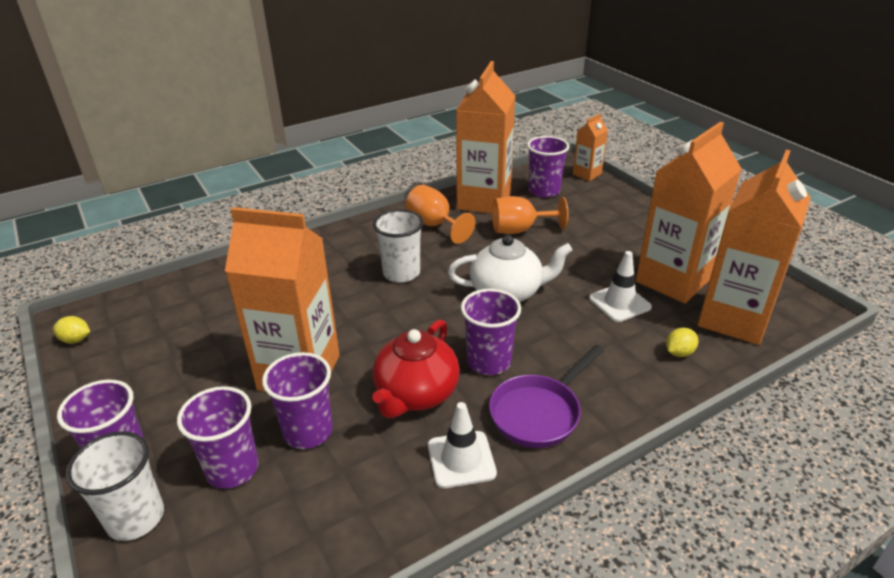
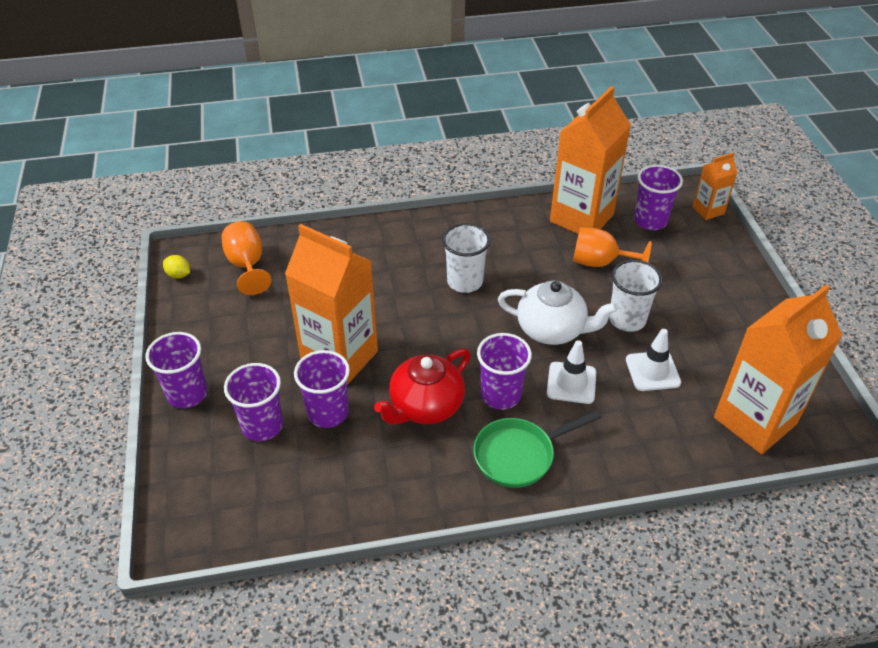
camera: 20 degrees right, 10 degrees up
(135, 518) = (185, 442): white cup -> white cup (627, 319)
(434, 225) = (519, 235): orange goblet -> orange goblet (247, 265)
(461, 459) = (436, 475): white traffic cone -> white traffic cone (571, 383)
(539, 412) = (519, 455): purple pan -> green pan
(673, 280) = (721, 362): orange carton -> none
(679, 353) = (678, 438): yellow lemon -> none

